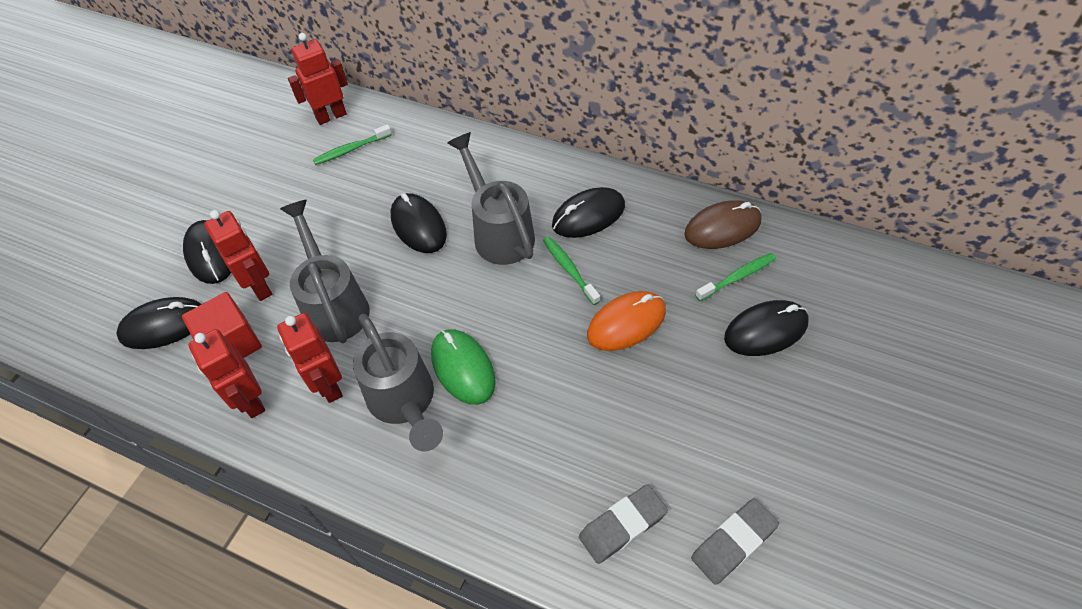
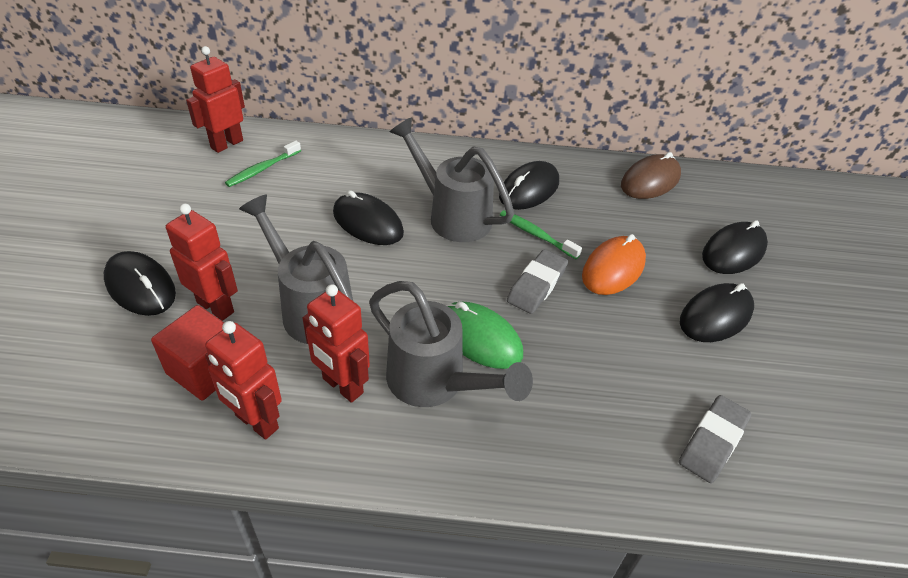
camera: 25 degrees left, 10 degrees down
(164, 325) = (109, 368): black mouse -> black mouse (715, 316)
(733, 543) = (816, 429): grey eraser -> grey eraser (537, 285)
(737, 277) = (685, 215): green toothbrush -> none

